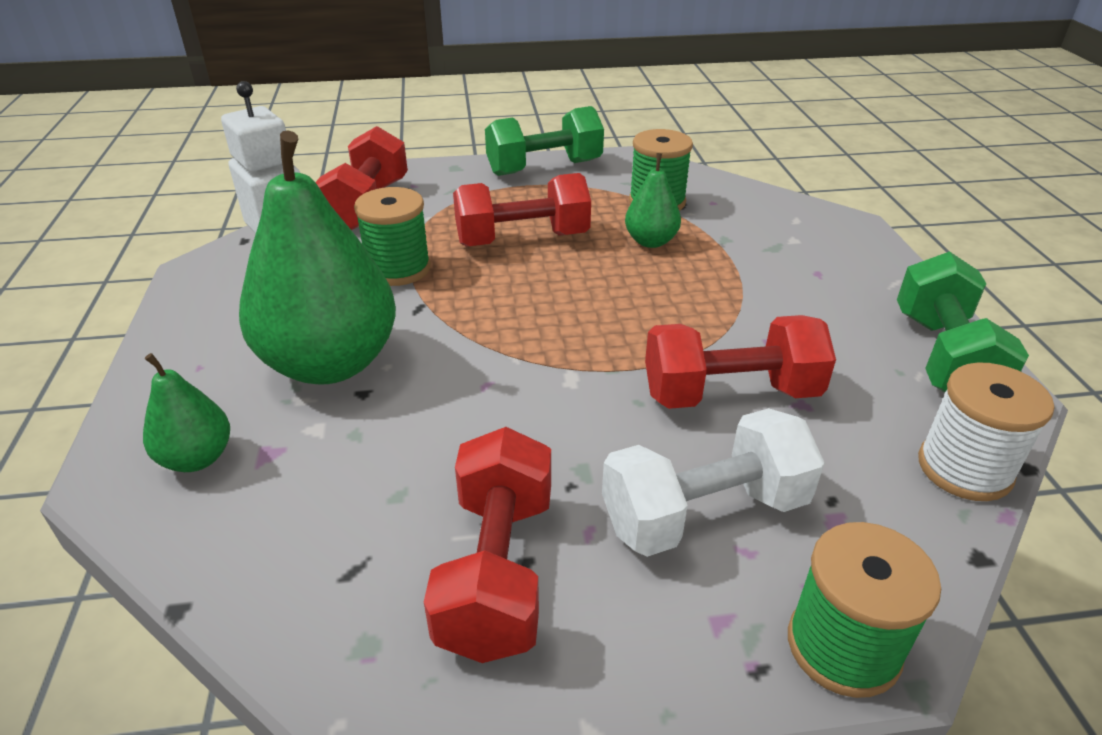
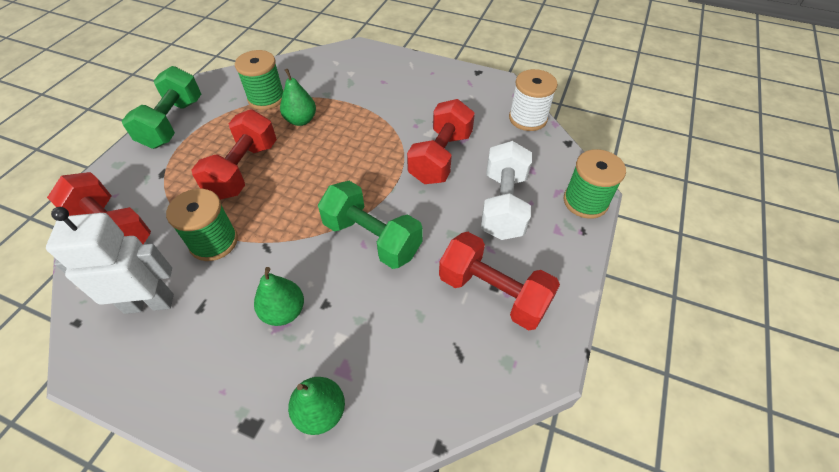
camera: 60 degrees left, 15 degrees up
(330, 363) = (284, 311): green pear -> green pear, size x0.47
(943, 357) = (468, 83): green dumbbell -> green dumbbell (372, 238)

